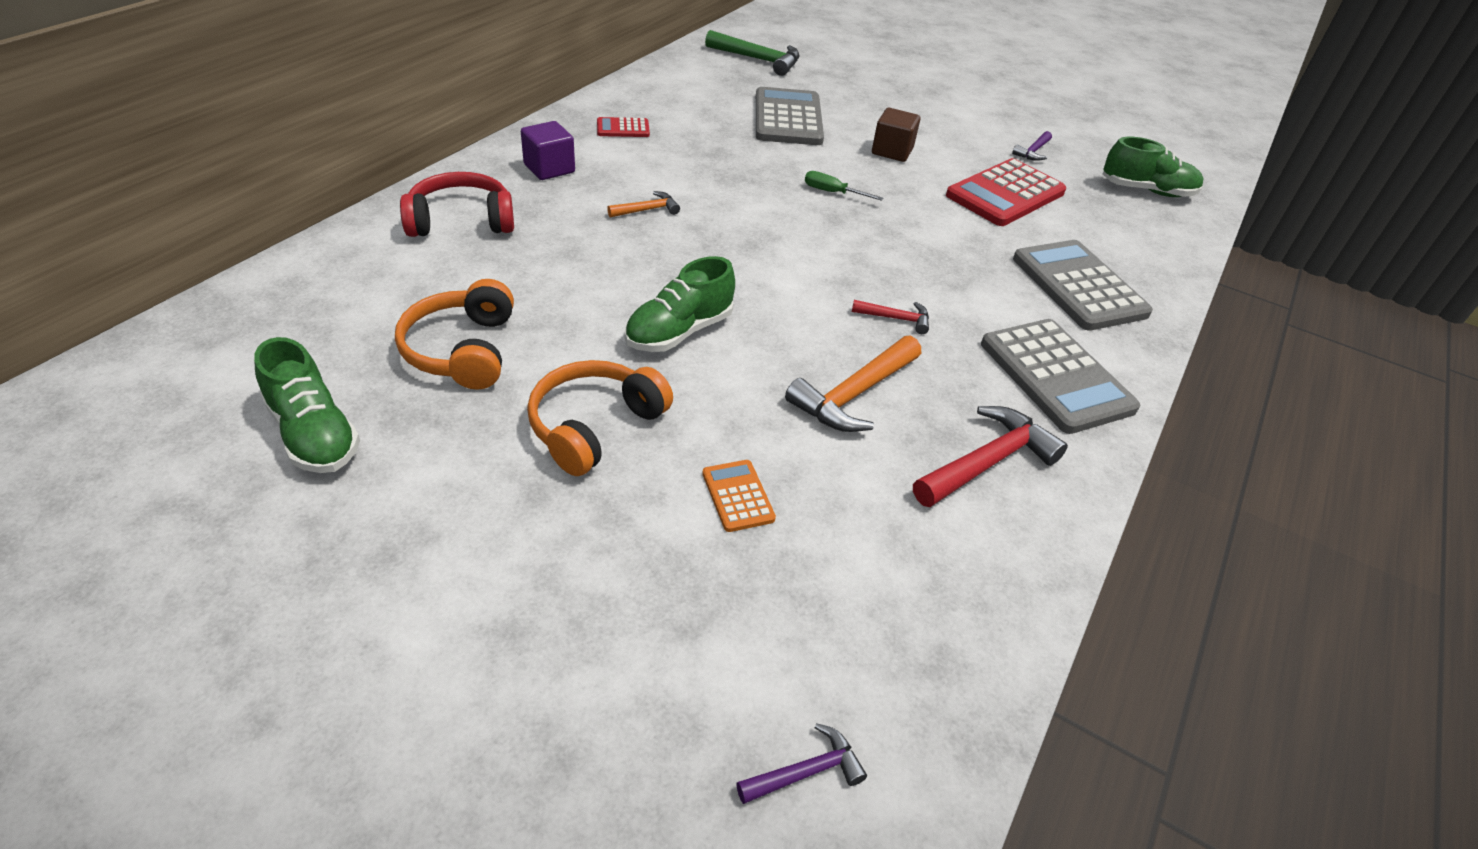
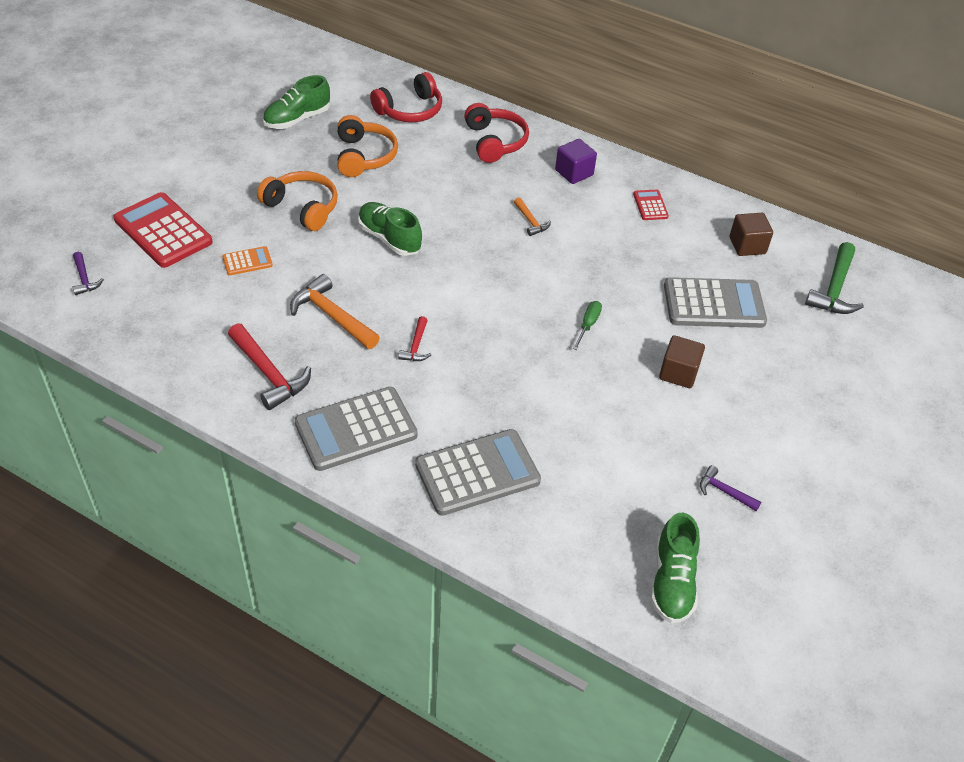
camera: 90 degrees right, 5 degrees up
(343, 294) = (410, 110): none -> red headphones
(462, 350) = (364, 156): orange headphones -> orange headphones turned 90 degrees clockwise
(695, 88) = (747, 245): none -> brown cube
(1005, 194) = (623, 449): red calculator -> red calculator (163, 231)

